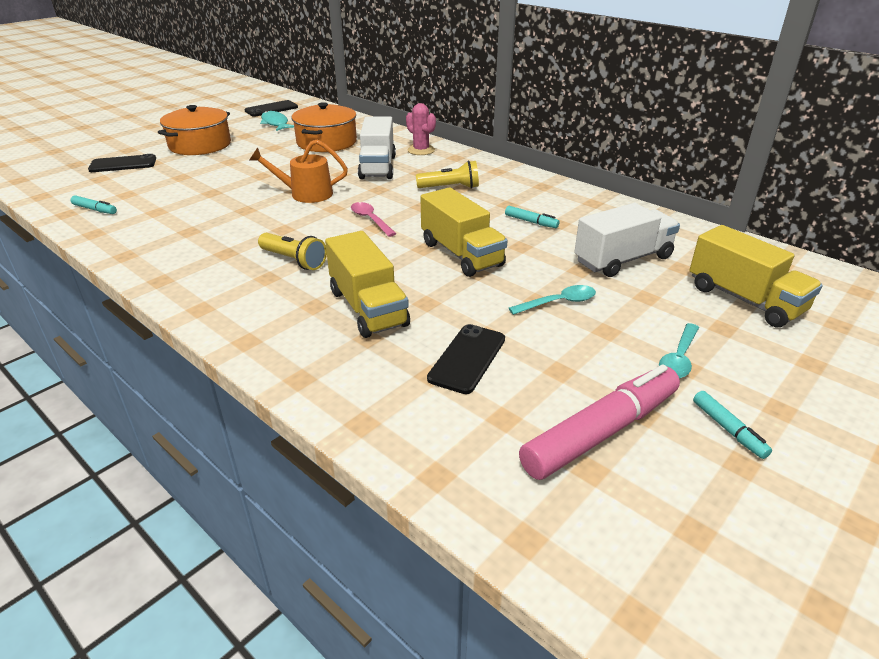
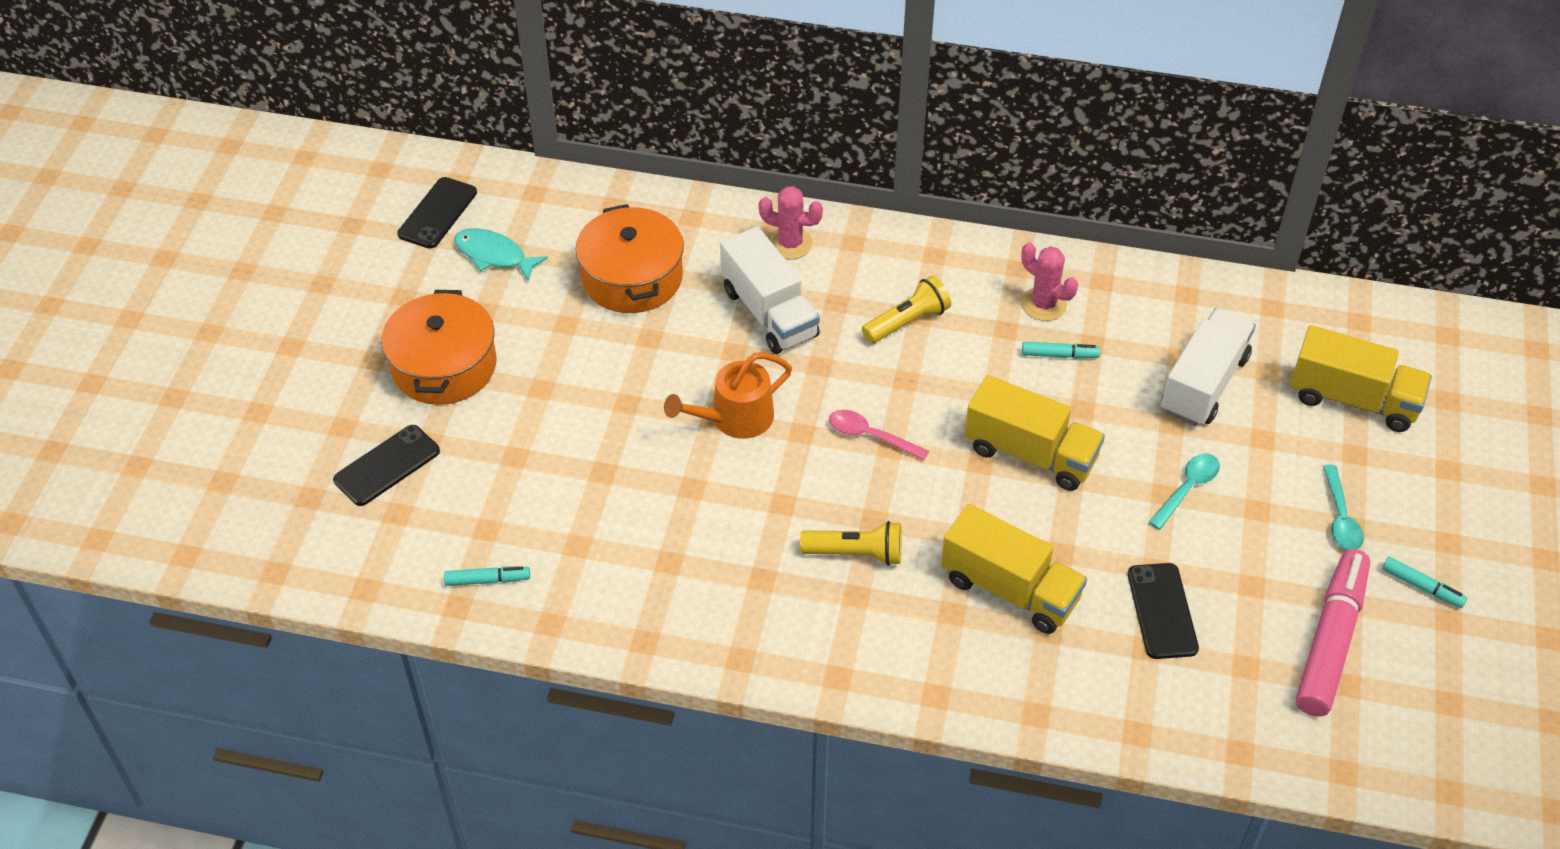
camera: 30 degrees left, 15 degrees up
(543, 201) = (1043, 304): none -> pink cactus

